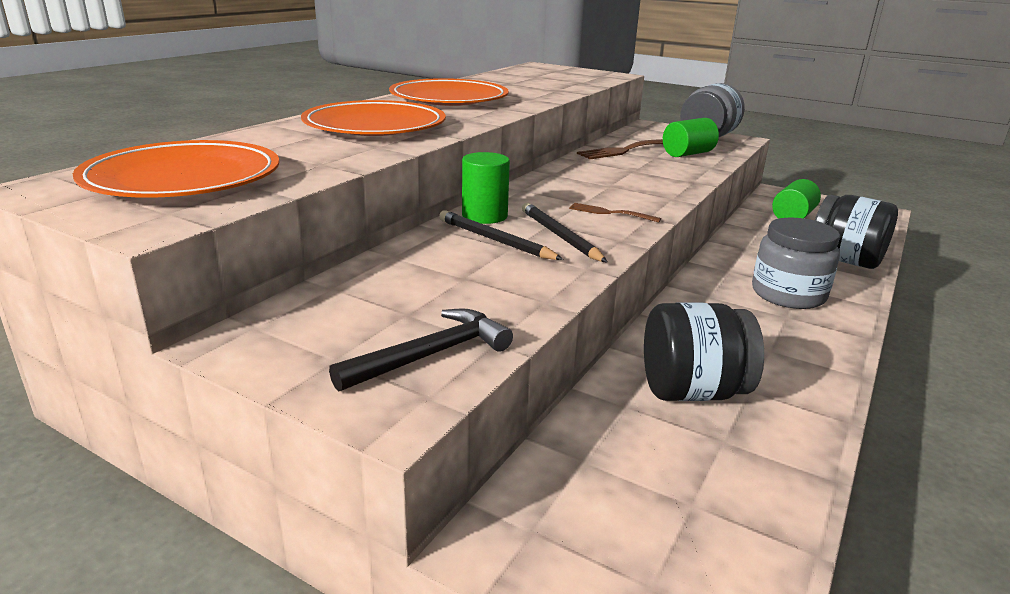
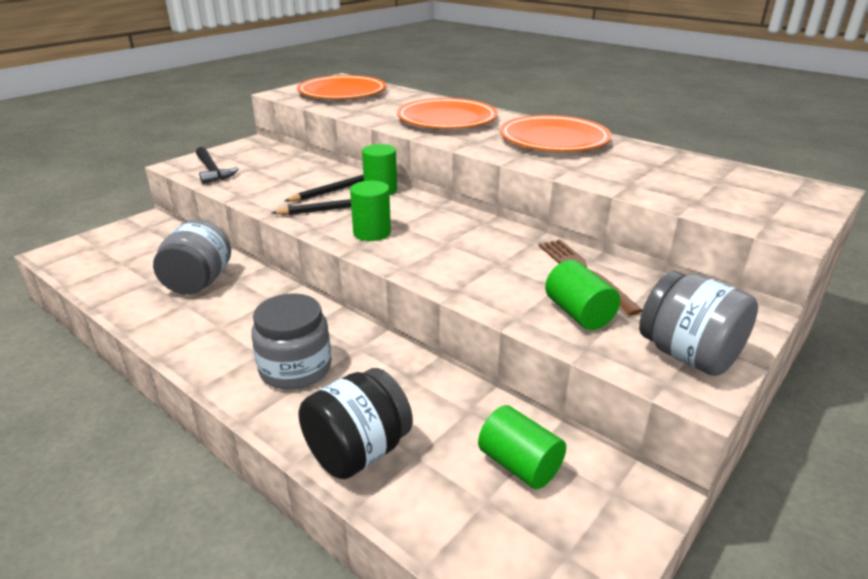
camera: 100 degrees right, 5 degrees up
(611, 213) = (372, 233): brown fork -> green cylinder
(692, 391) = (198, 282): black jar -> grey jar

